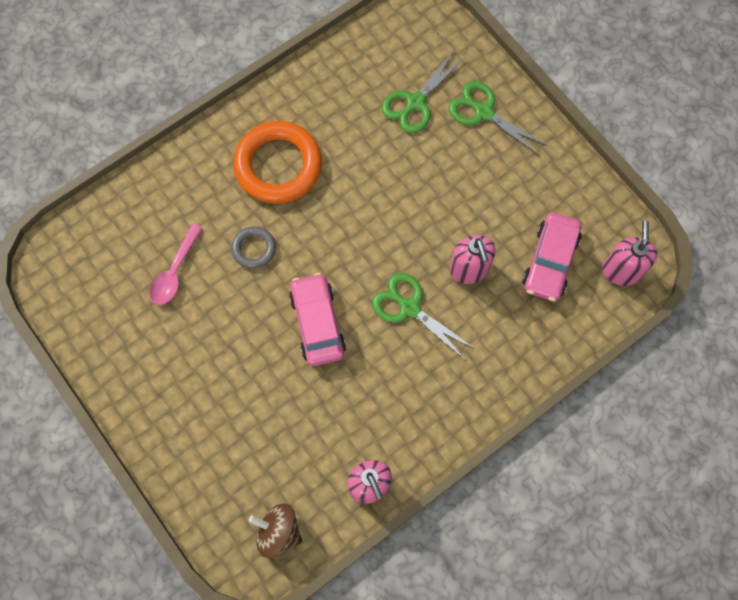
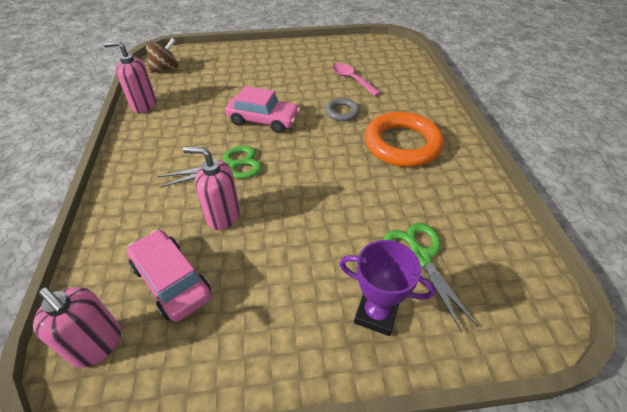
camera: 120 degrees right, 25 degrees down
(483, 112) = (376, 314): green scissors -> purple trophy

